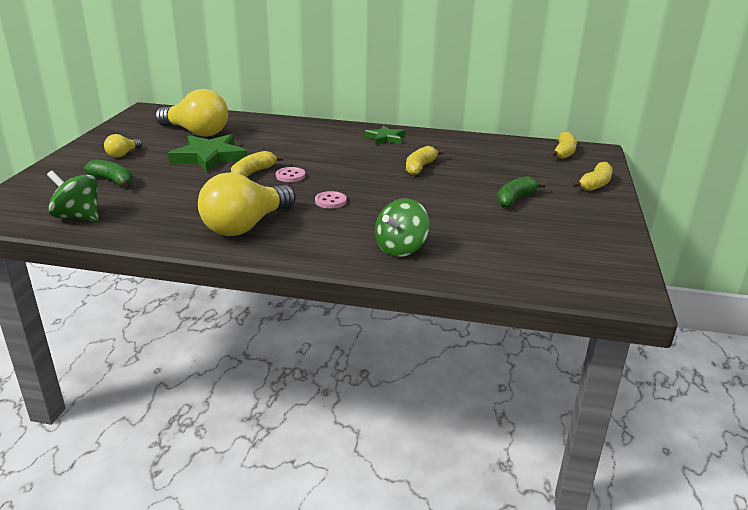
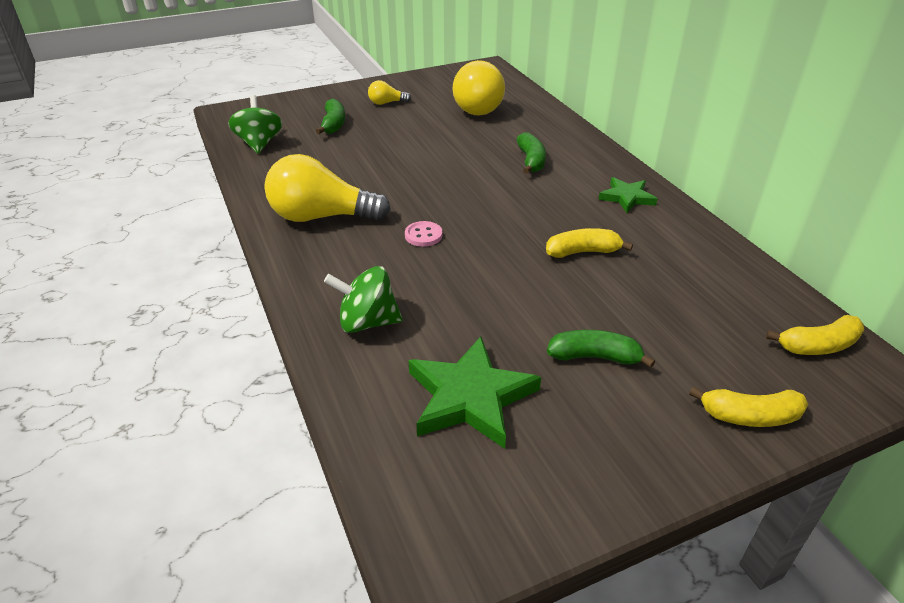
camera: 55 degrees right, 10 degrees up
(209, 157) = (434, 136): green star -> green star (470, 397)
(253, 173) = (431, 170): yellow banana -> none
(290, 176) = (450, 190): pink button -> none
(300, 144) = (531, 161): none -> green banana

